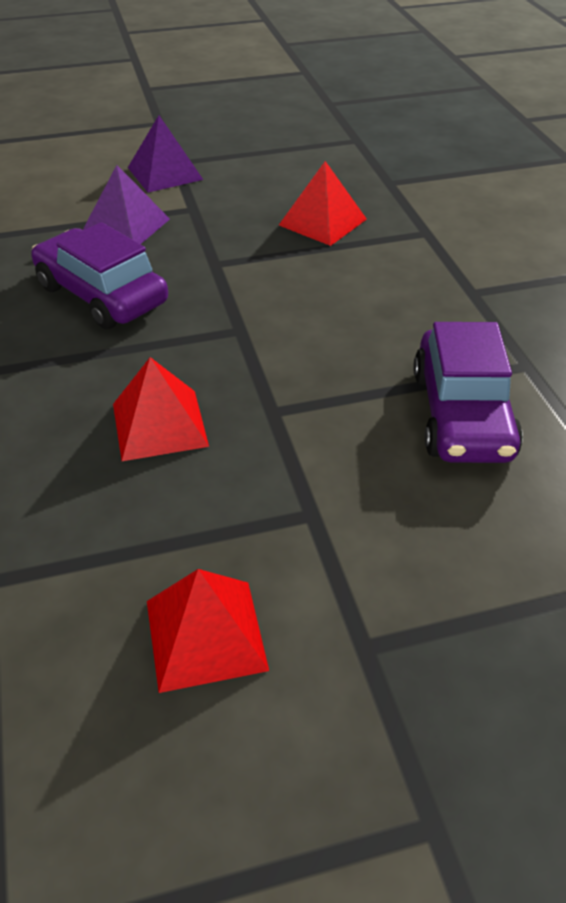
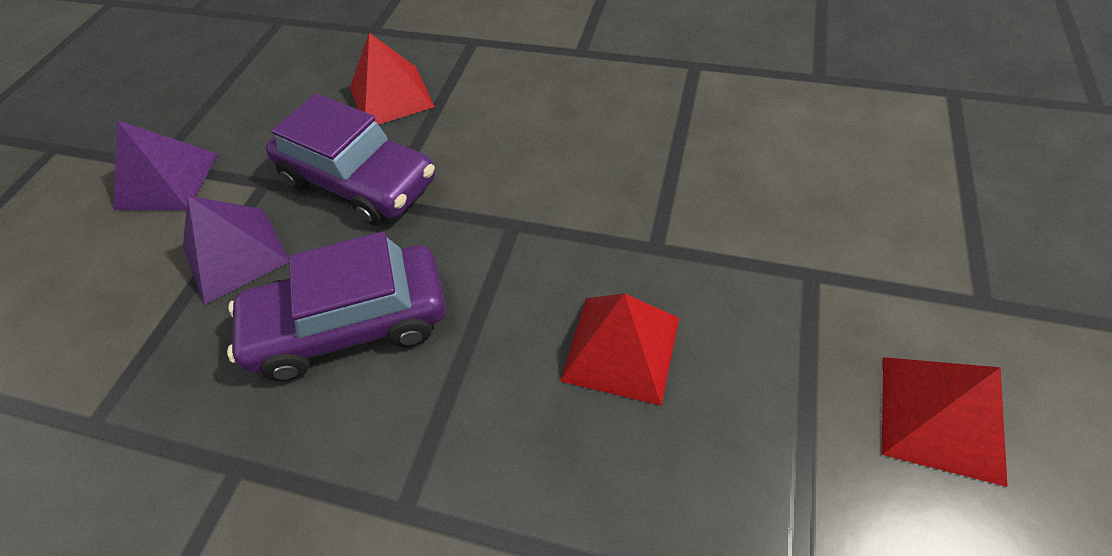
camera: 55 degrees left, 10 degrees up
(462, 414) = (733, 126): purple car -> purple car (359, 181)

